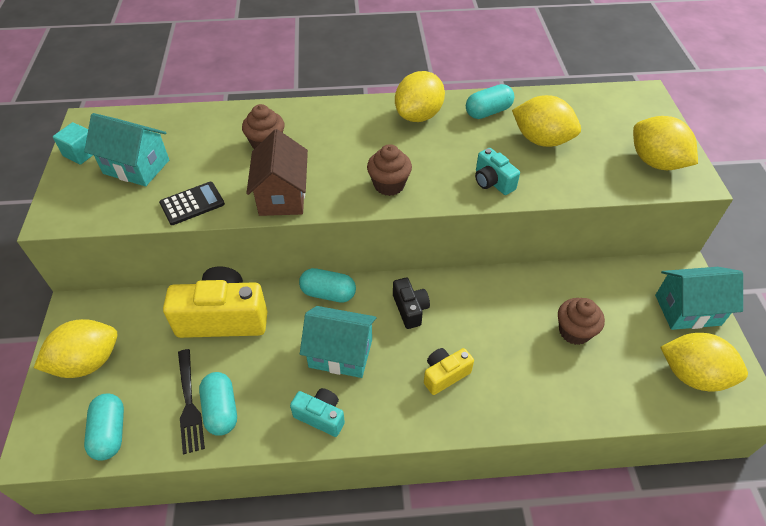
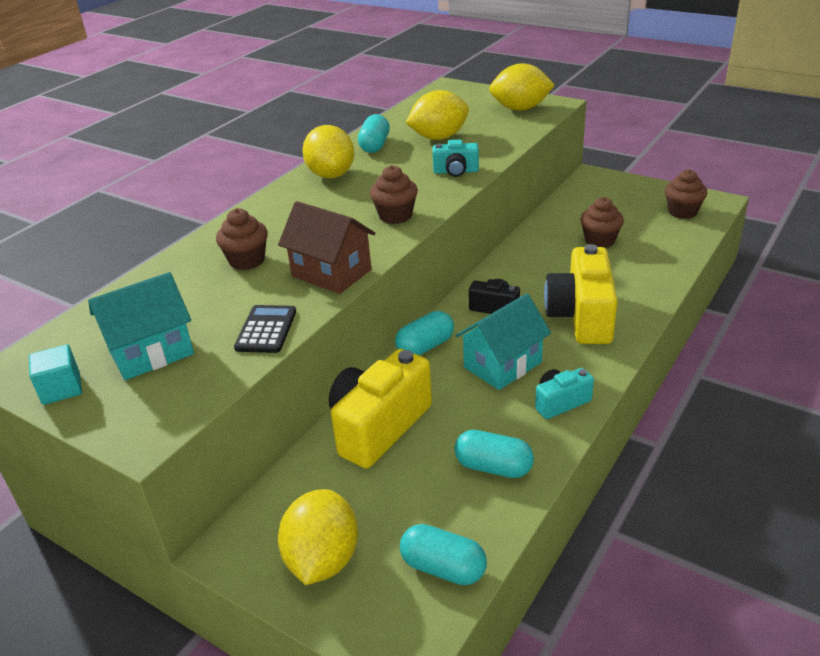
camera: 50 degrees left, 15 degrees down
(189, 404) = (464, 489): black fork -> none
(445, 375) = (581, 316): yellow camera -> yellow camera, size x1.94
(687, 310) = (627, 189): turquoise house -> none
(692, 375) = (682, 212): yellow lemon -> brown cupcake

